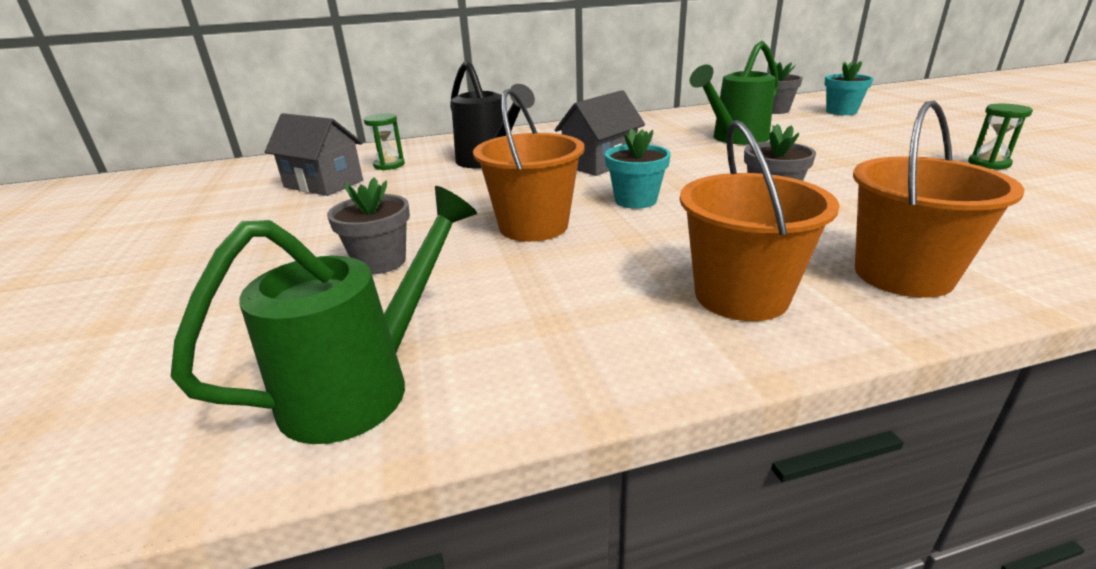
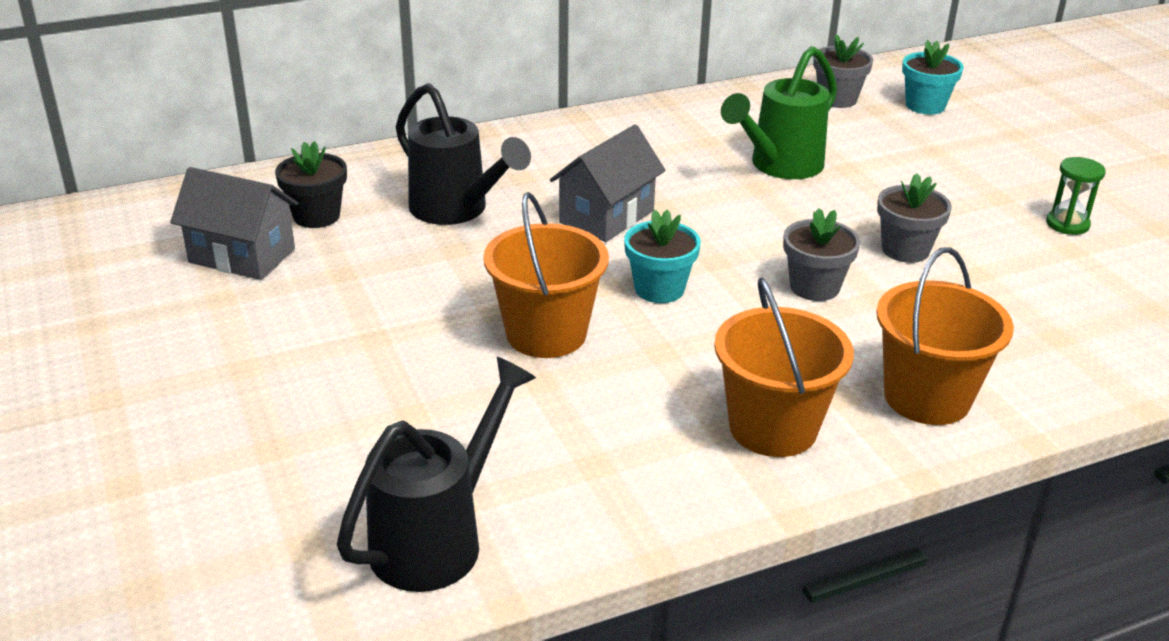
camera: 10 degrees left, 5 degrees up
(362, 386) = (437, 539): green watering can -> black watering can
(380, 262) = (386, 392): grey flower pot -> grey flower pot (905, 250)
(389, 165) = (316, 216): green hourglass -> black flower pot

